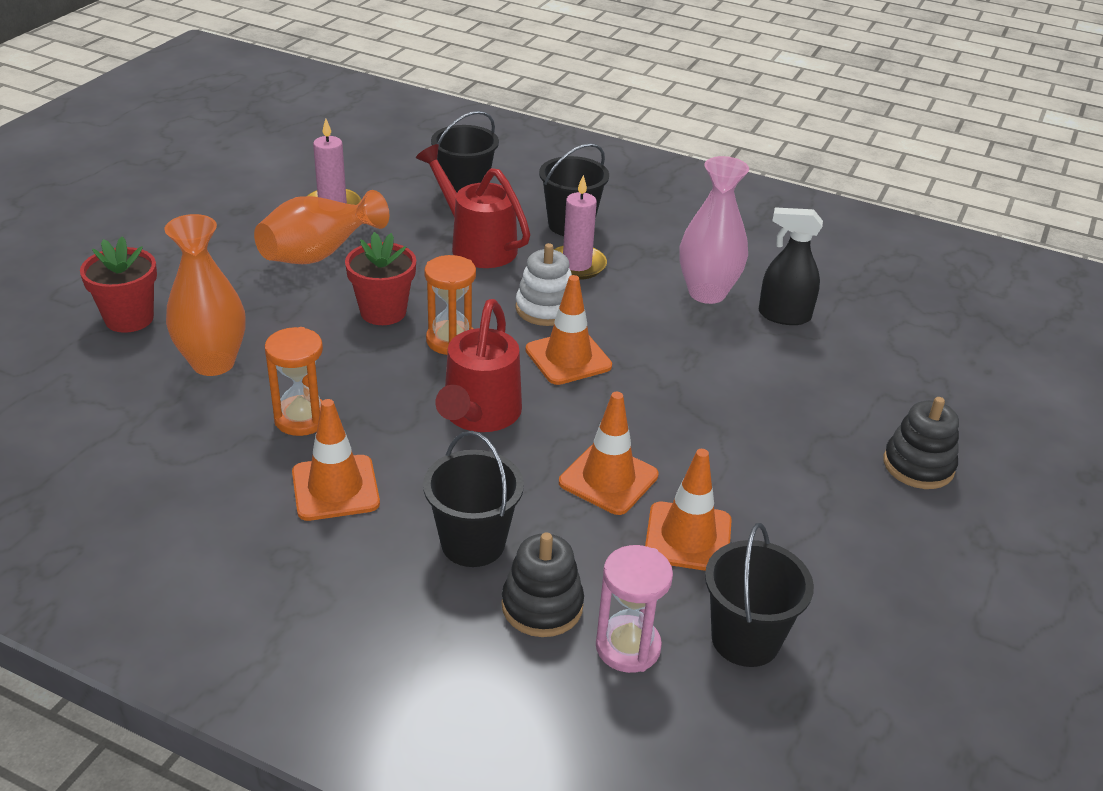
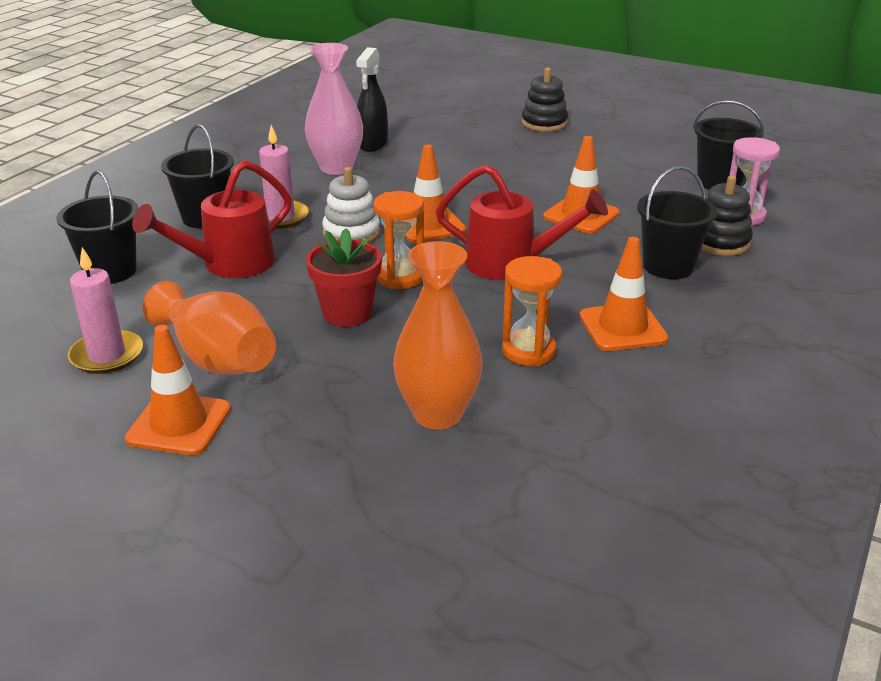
camera: 85 degrees left, 5 degrees down
(129, 318) = (341, 492): red flower pot -> none
(688, 537) = (634, 192): orange traffic cone -> orange traffic cone (179, 424)

